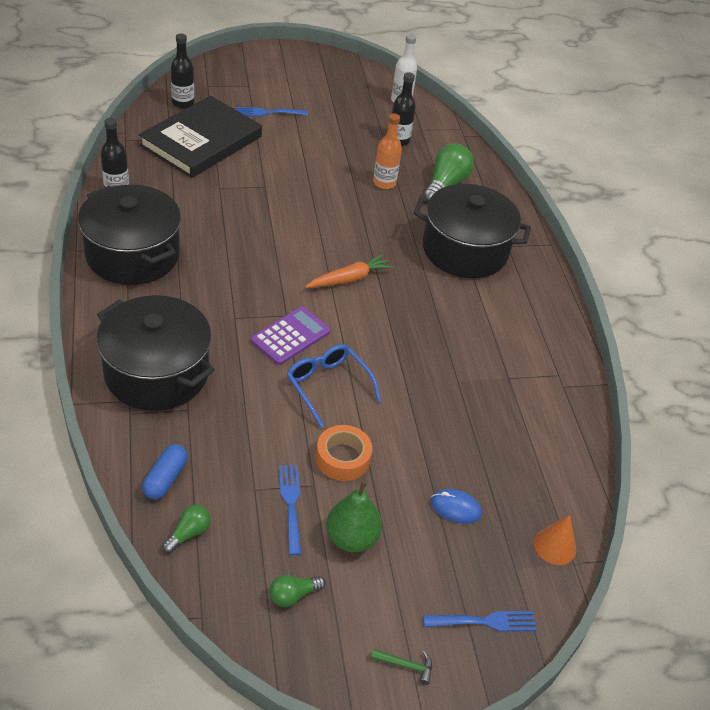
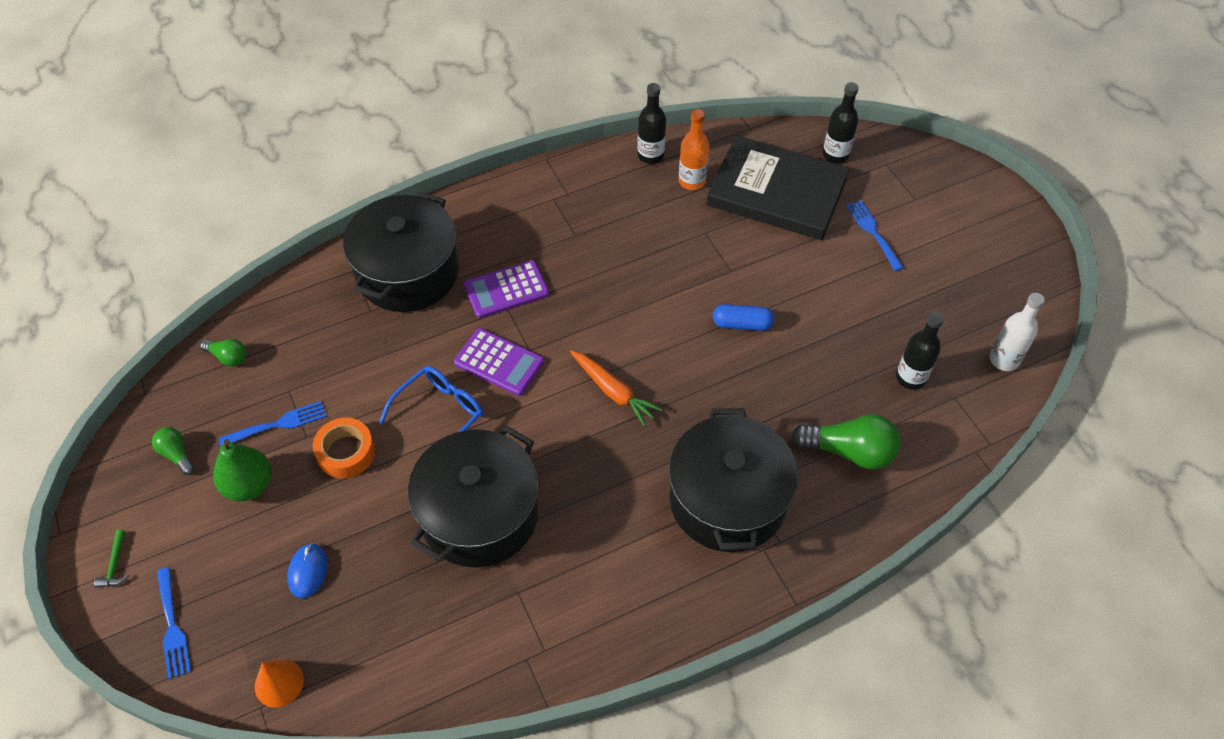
camera: 80 degrees right, 10 degrees up
(132, 255) = (560, 200): black pot -> black pot (479, 514)
(165, 478) = (284, 321): blue capsule -> blue capsule (742, 324)
(214, 313) = (506, 290): none -> purple calculator
(384, 183) = (810, 383): orange bottle -> orange bottle (692, 181)

